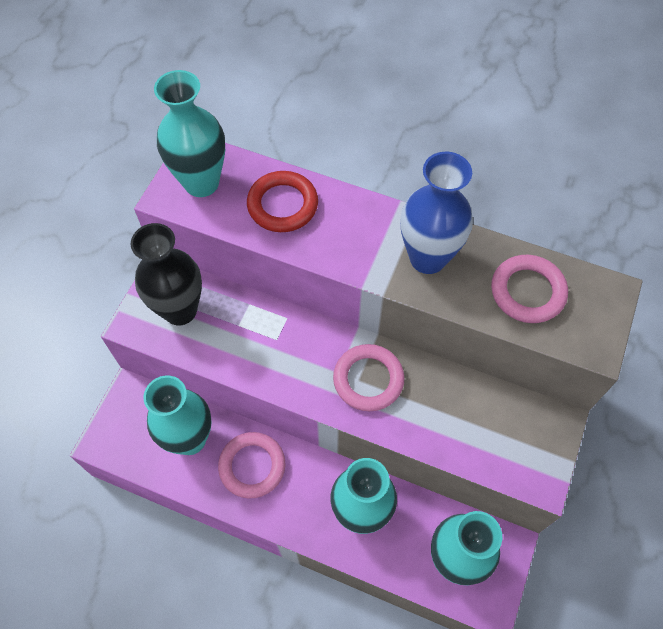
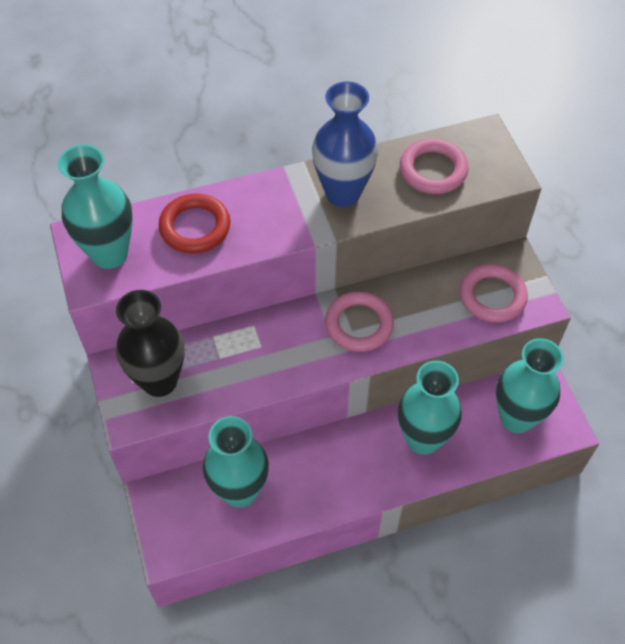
camera: 40 degrees left, 5 degrees down
(252, 466) = (310, 471): pink ring -> pink ring (492, 296)

